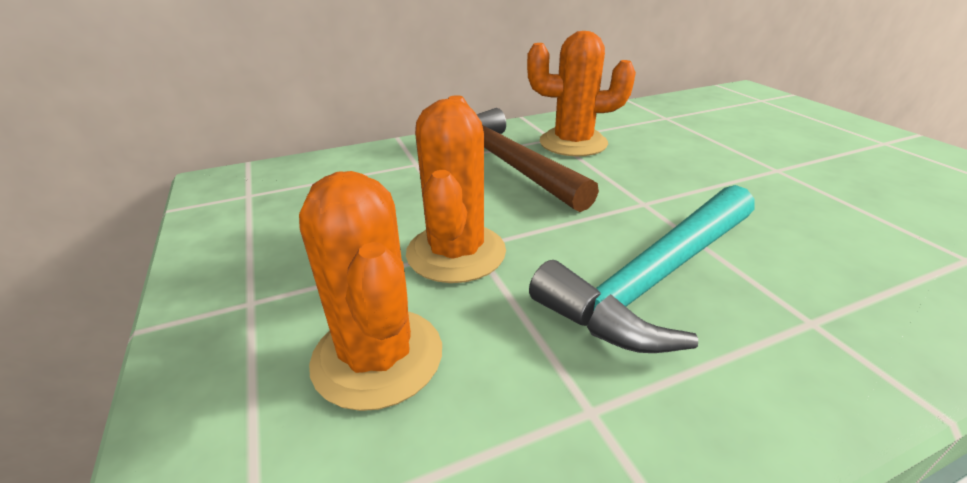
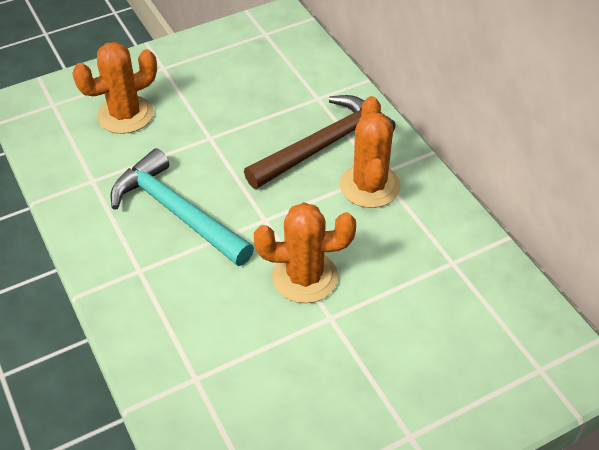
camera: 85 degrees right, 15 degrees up
(456, 253) = (202, 130): orange cactus -> orange cactus (305, 277)

